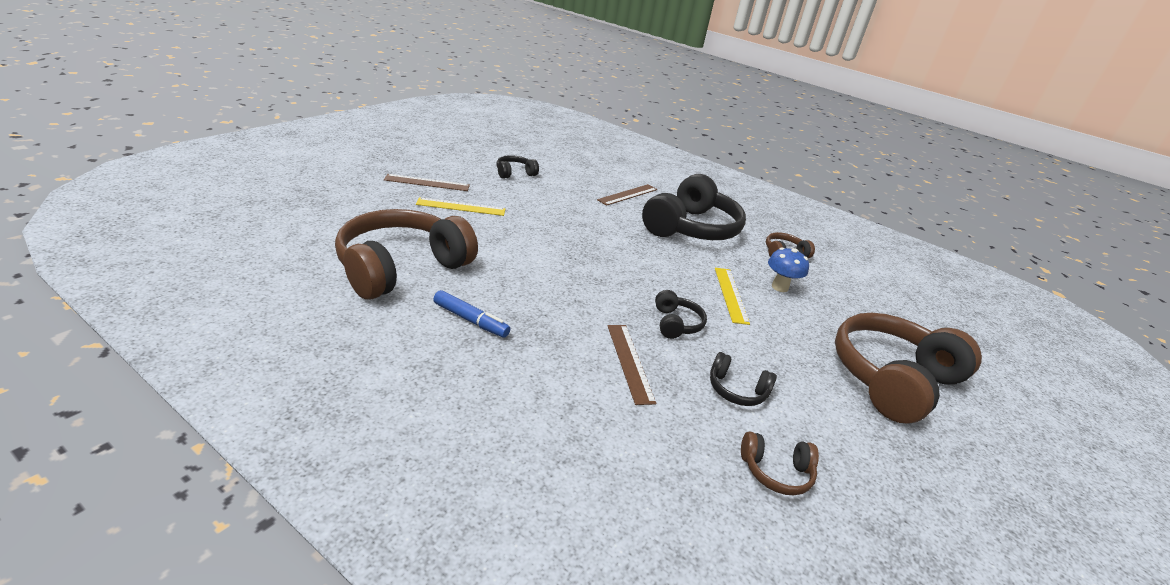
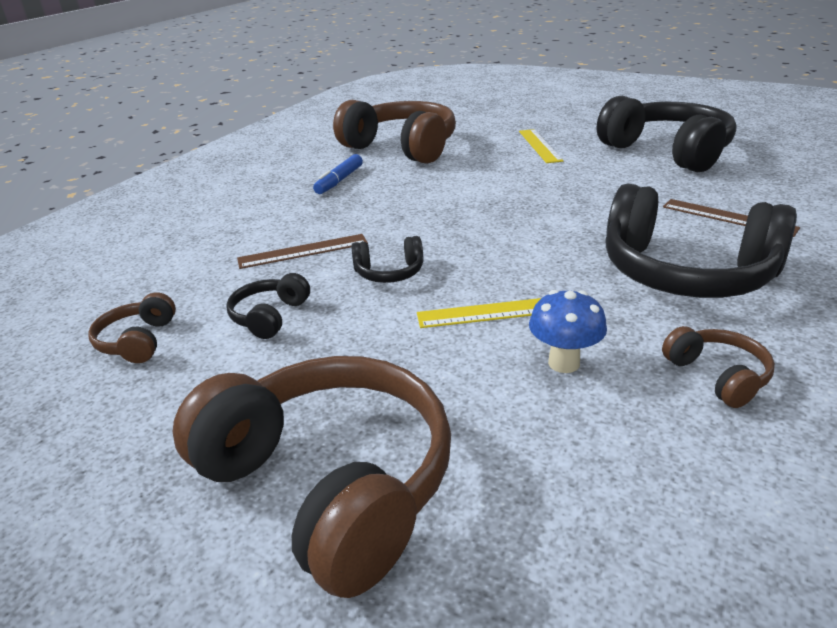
camera: 90 degrees right, 0 degrees up
(427, 182) = (572, 126): brown ruler -> none
(515, 173) = (667, 152): black headphones -> black headphones, size x2.26

